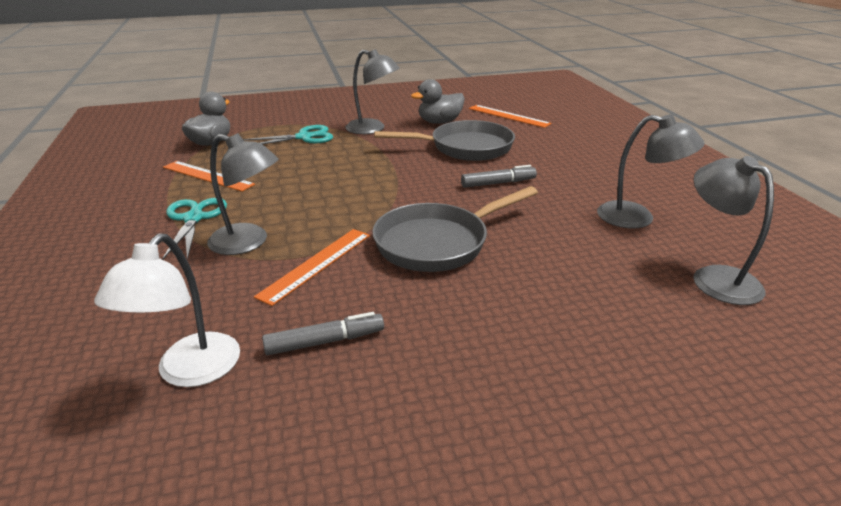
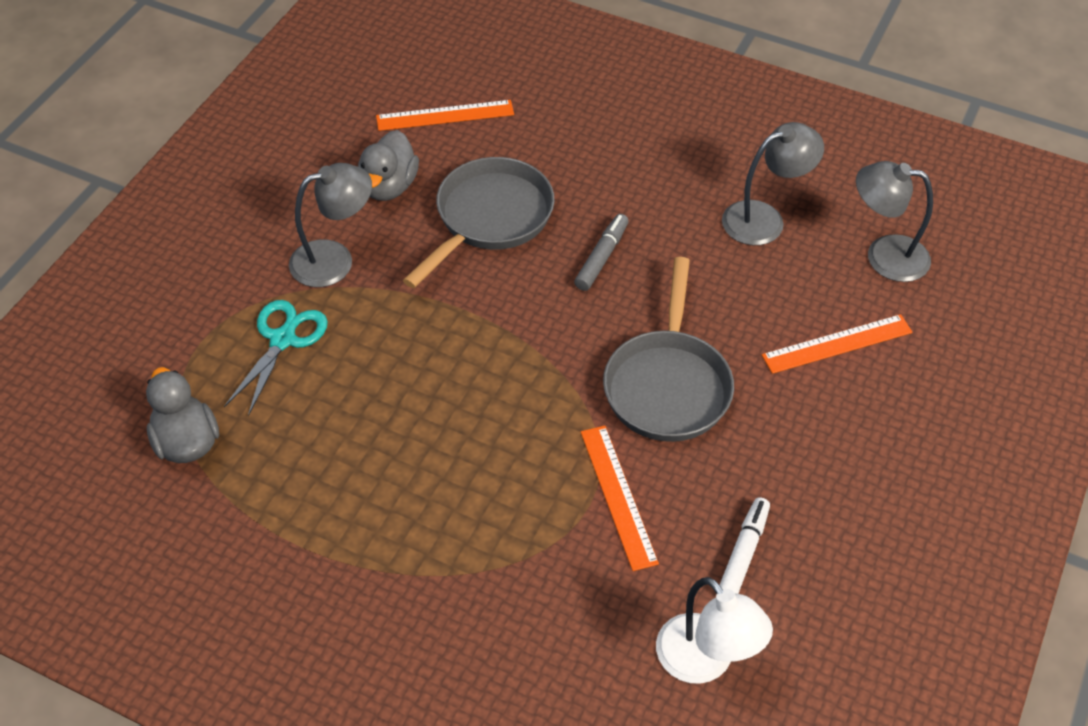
camera: 50 degrees left, 20 degrees up
(194, 218) = (415, 552): turquoise scissors -> none
(207, 176) = (303, 492): orange ruler -> orange ruler (837, 344)
(249, 242) = (522, 528): grey lamp -> none
(325, 341) = (743, 553): grey marker -> white marker

